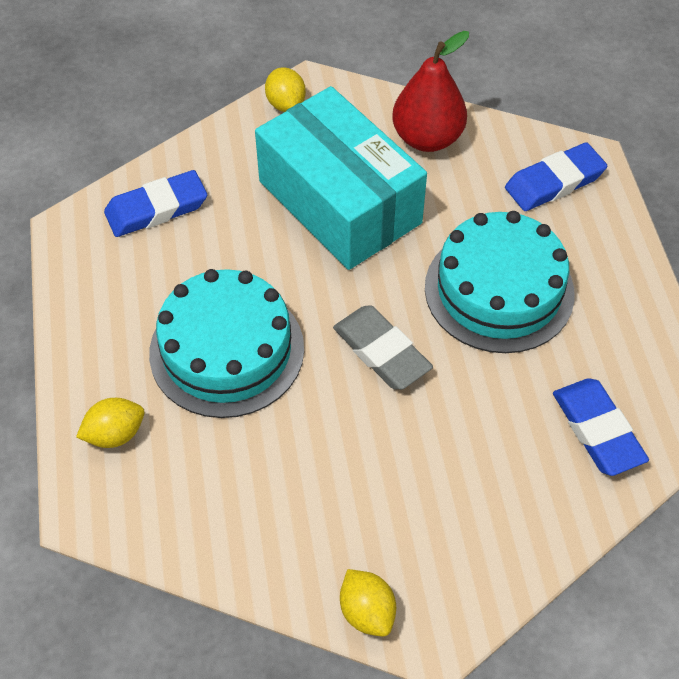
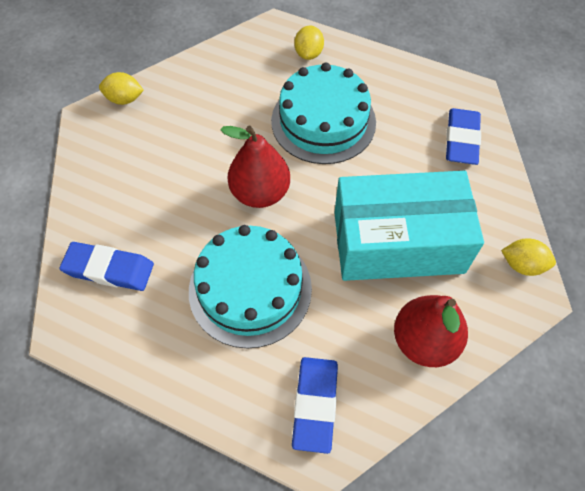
camera: 125 degrees right, 5 degrees up
(381, 351) = (260, 193): grey eraser -> red pear

